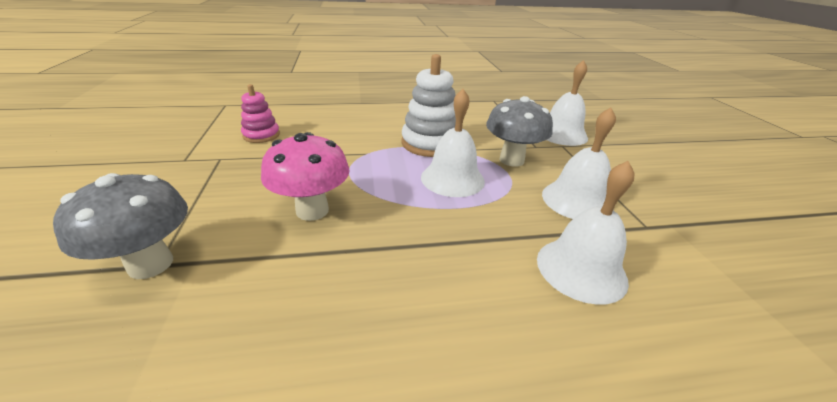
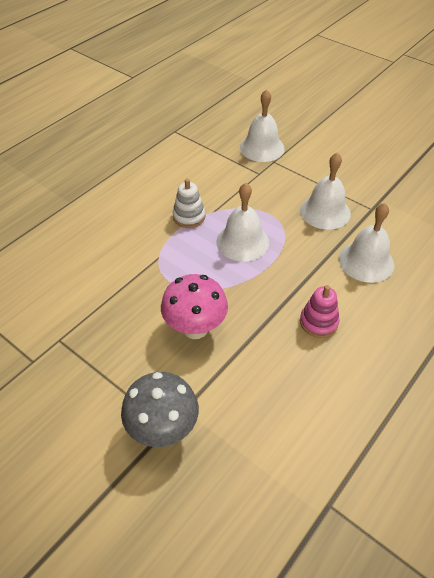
camera: 40 degrees left, 15 degrees up
(261, 135) = (49, 296): pink stacking toy -> pink stacking toy (318, 322)
(430, 143) = (189, 217): white stacking toy -> white stacking toy, size x0.60
(511, 160) = (258, 198): grey mushroom -> none

